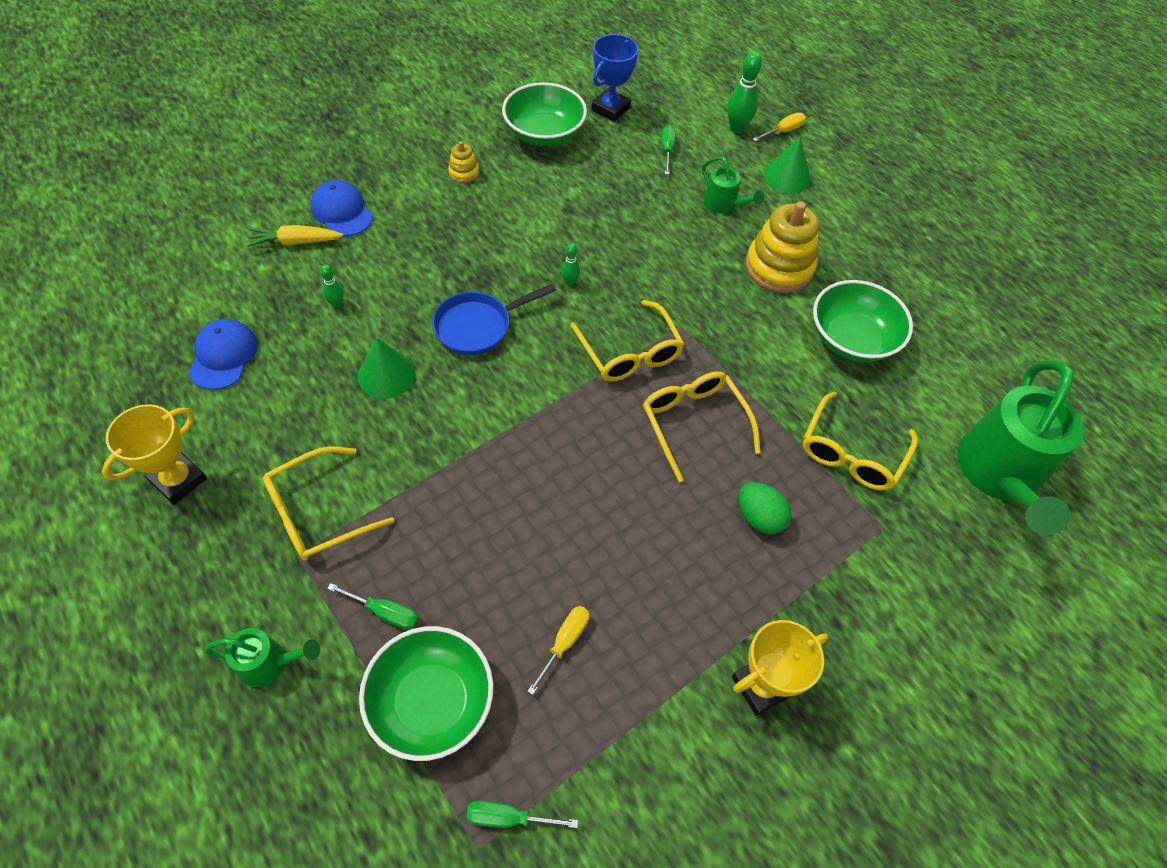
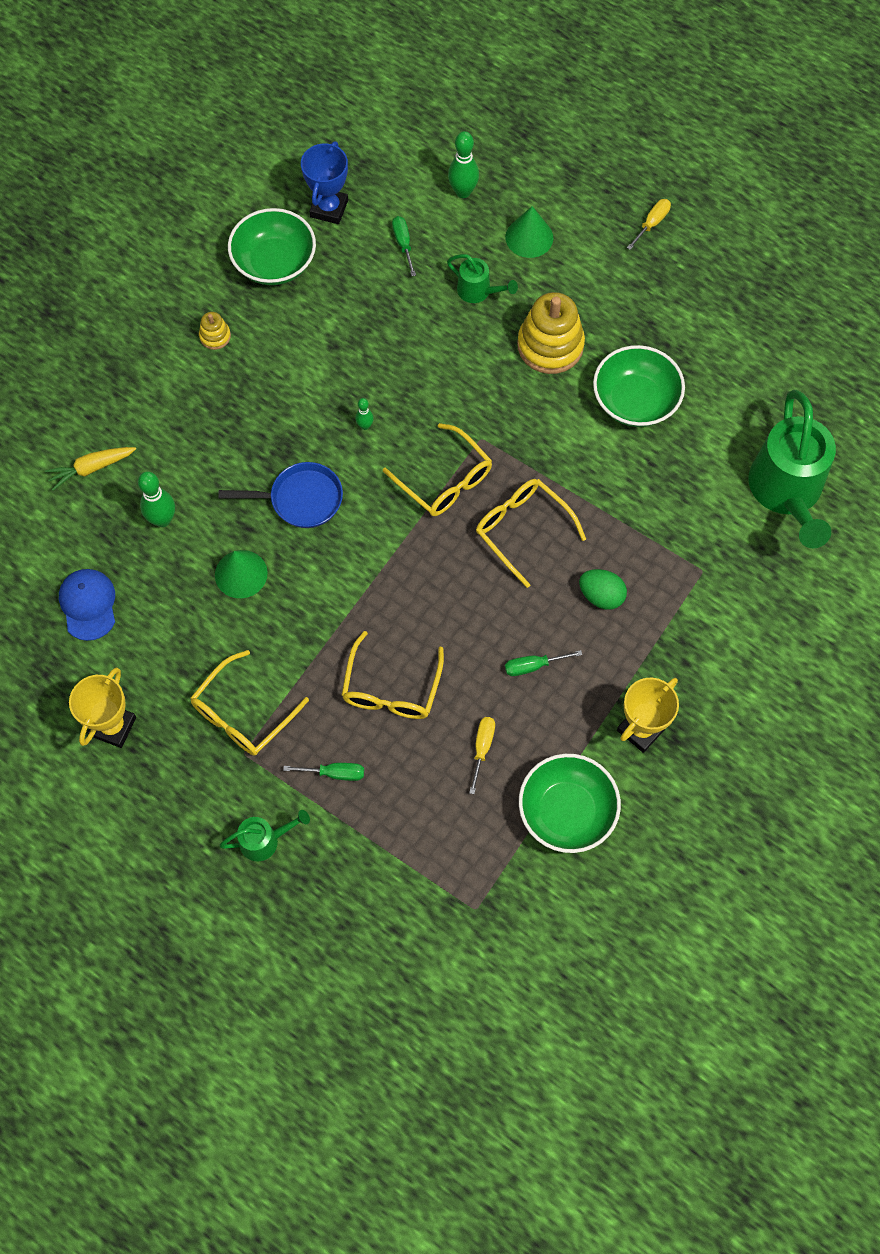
camera: 15 degrees left, 10 degrees up
(336, 303) = (162, 519): green bowling pin -> green bowling pin, size x1.82
(342, 211) = (118, 420): blue cap -> none
(431, 702) = (400, 825): green bowl -> green bowl (566, 811)
(478, 326) = (300, 499): blue pan -> blue pan turned 135 degrees counterclockwise
(508, 817) = (488, 883): green screwdriver -> green screwdriver (533, 666)
(783, 131) = (510, 181): yellow screwdriver -> yellow screwdriver (652, 223)
(851, 454) = (661, 513): yellow glasses -> yellow glasses (391, 689)

